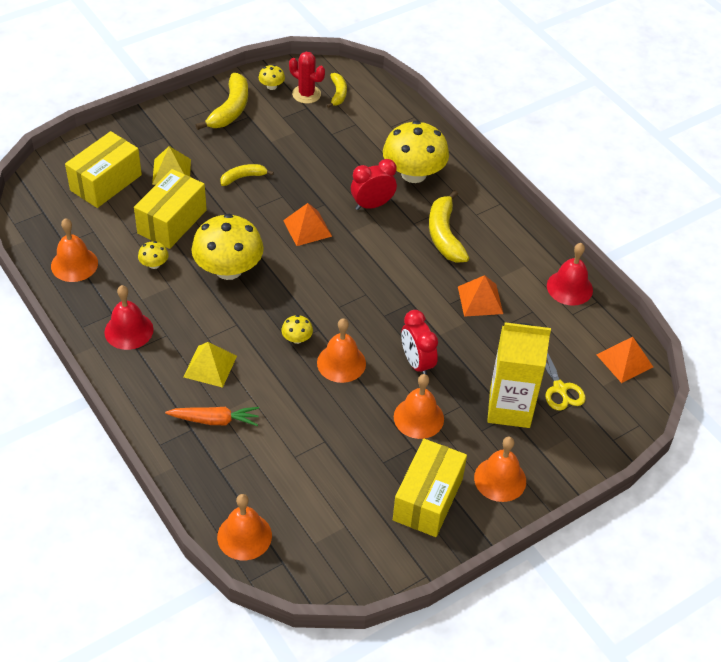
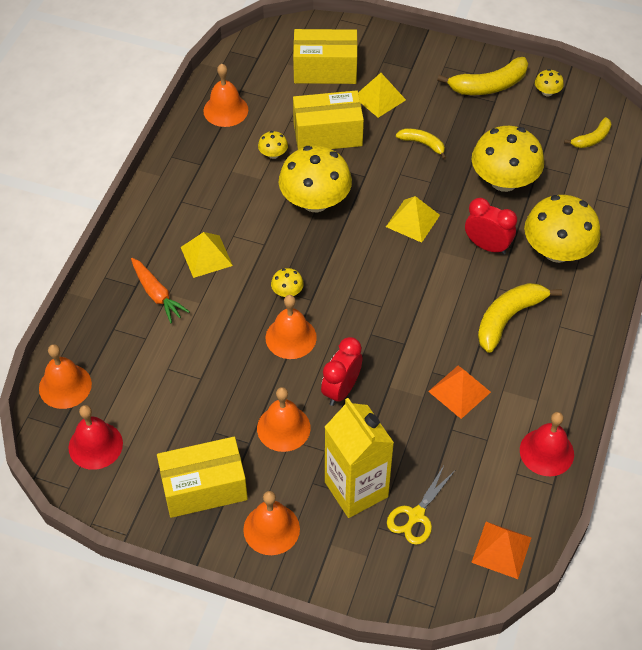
camera: 55 degrees right, 5 degrees up
(129, 330) = (194, 185): red bell -> red bell (95, 445)
(306, 94) = (565, 119): red cactus -> none
(307, 228) = (412, 220): orange pyramid -> yellow pyramid
(325, 159) = (504, 181): none -> yellow mushroom

